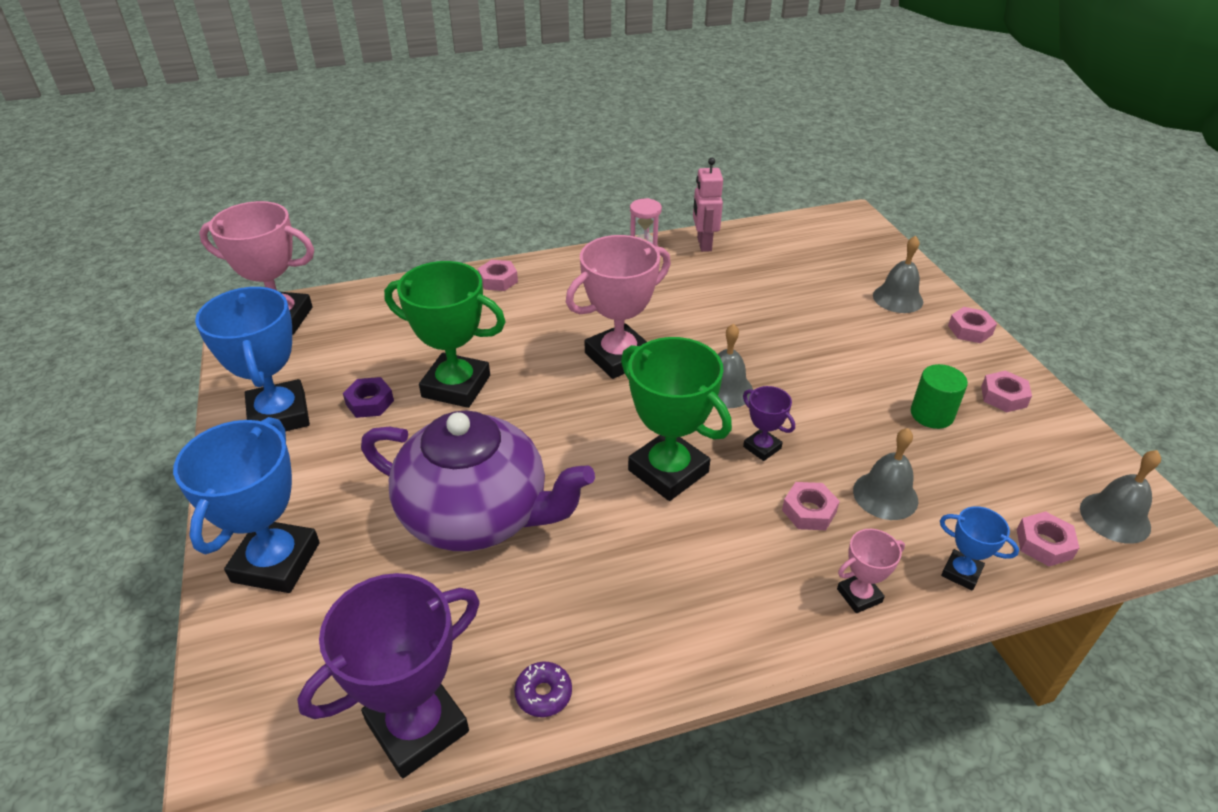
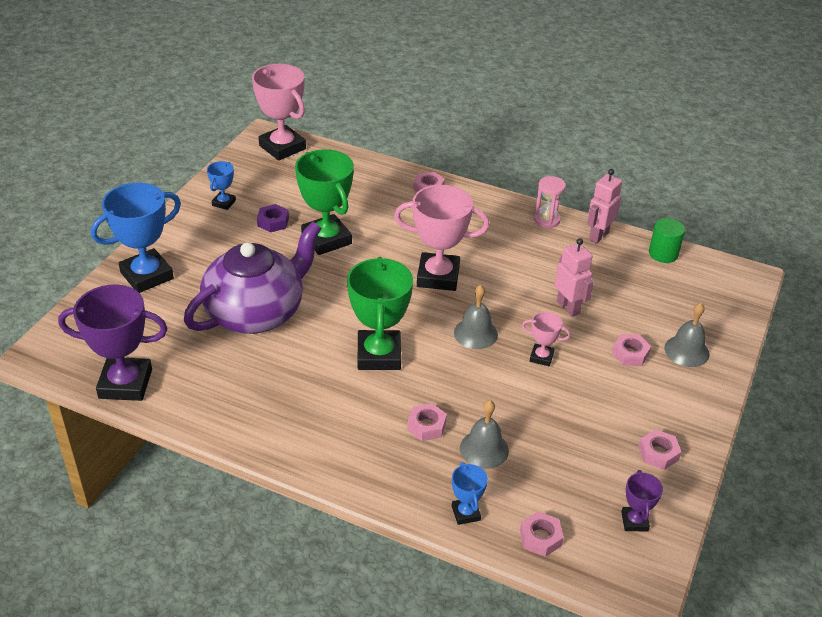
camera: 40 degrees right, 0 degrees up
(279, 415) = (224, 203): blue trophy -> blue trophy, size x0.49
(477, 514) = (256, 312): purple teapot -> purple teapot turned 105 degrees counterclockwise
(543, 693) = (188, 409): purple donut -> none
(762, 447) = (449, 378): purple trophy -> purple trophy (634, 521)
(765, 317) = (568, 307): none -> pink robot
(859, 595) = (391, 481): pink trophy -> pink trophy (541, 357)
(931, 414) = (587, 430): green cylinder -> green cylinder (663, 254)
(970, 330) = (707, 402): pink nut -> pink nut (630, 354)
(1115, 517) = (613, 560): grey bell -> none

